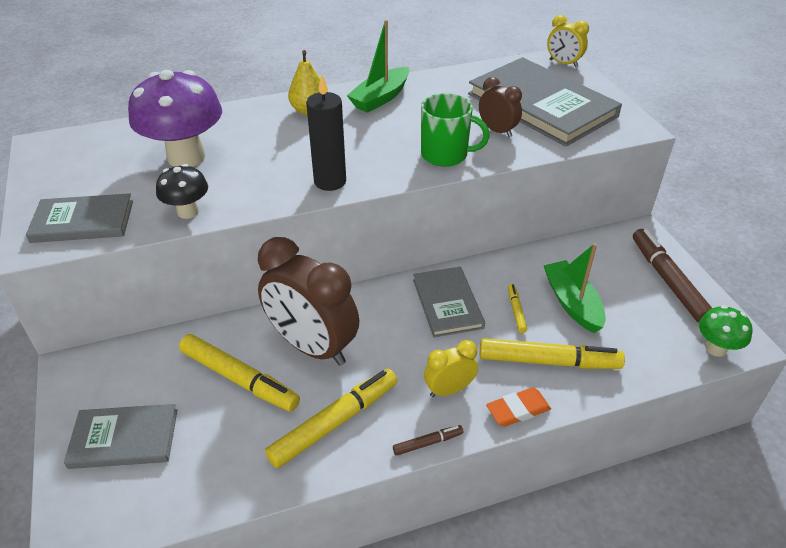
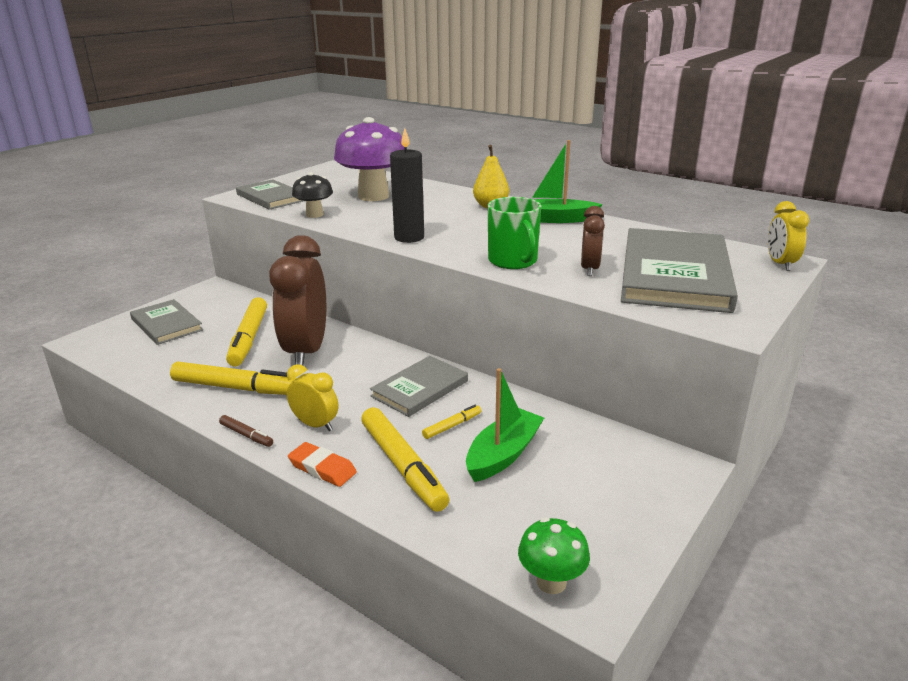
camera: 55 degrees right, 15 degrees down
(667, 280) = (627, 509): brown marker -> none

